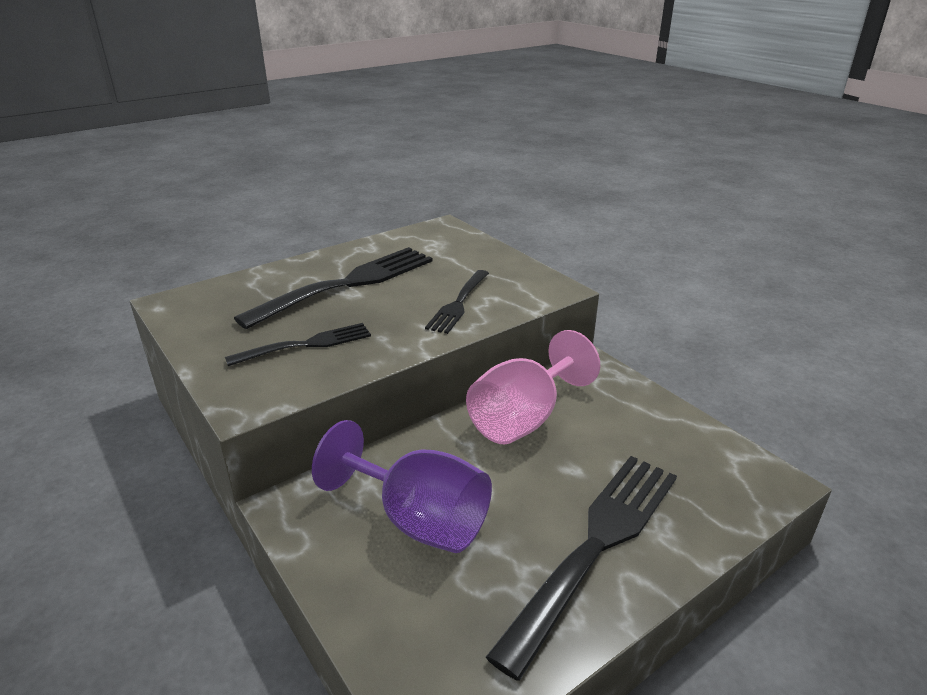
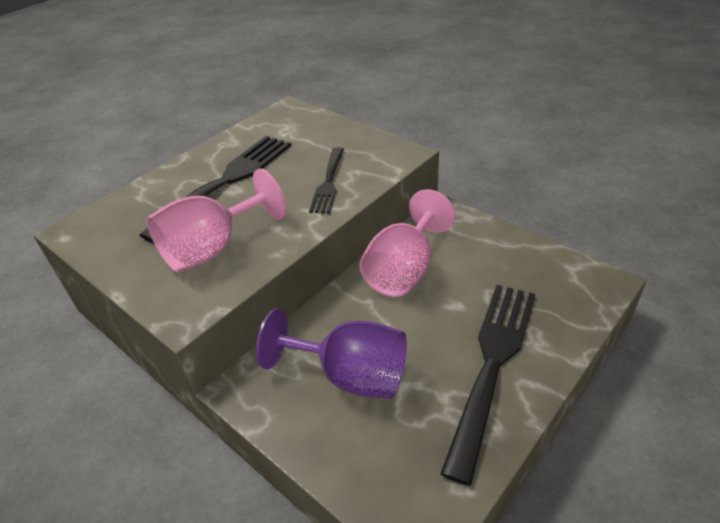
camera: 10 degrees left, 10 degrees up
(305, 345) = (213, 248): black fork -> pink goblet

